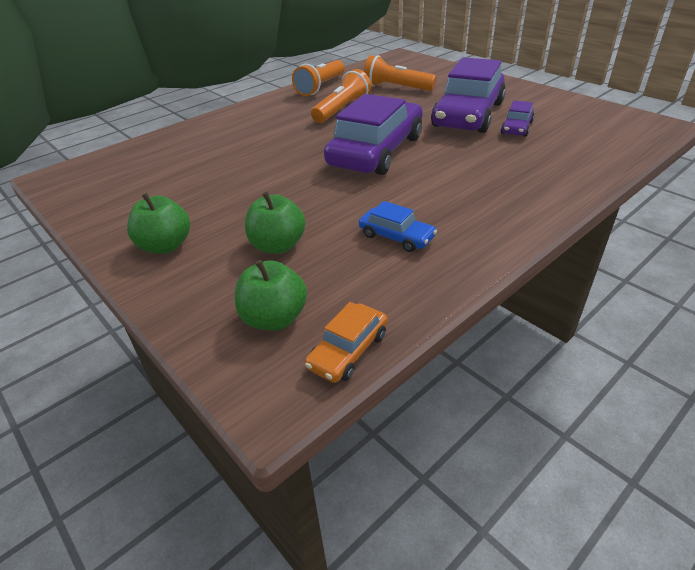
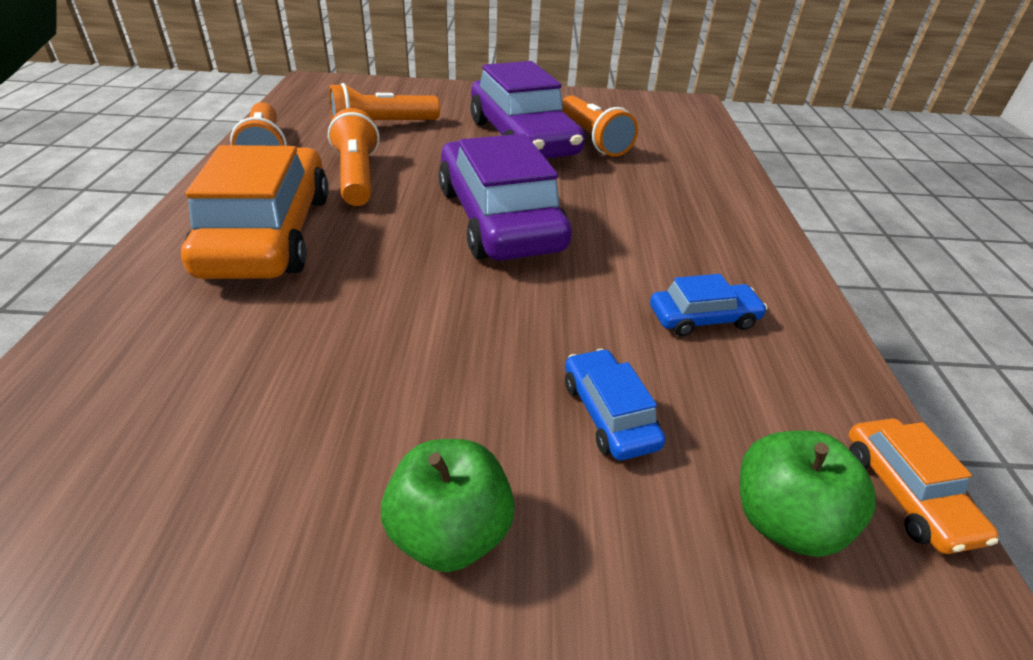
camera: 50 degrees left, 0 degrees up
(267, 123) = (269, 233): none -> orange car
(278, 246) = (609, 413): green apple -> blue car
(516, 128) = (592, 139): purple car -> orange flashlight

